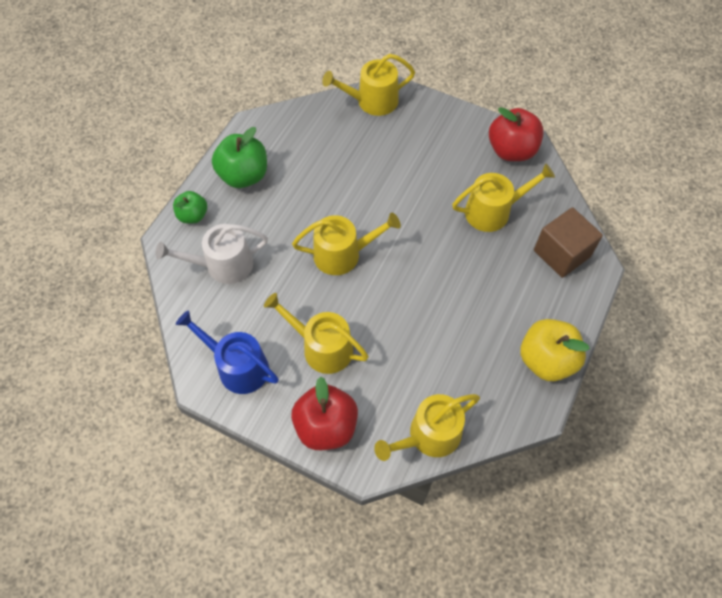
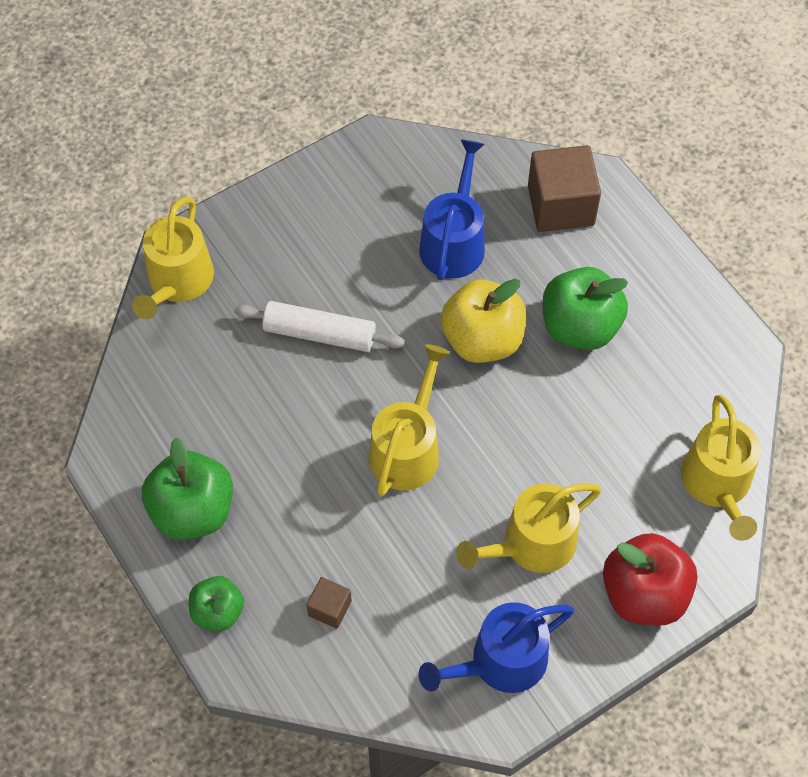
camera: 60 degrees left, 0 degrees up
(223, 265) = (330, 608): white watering can -> brown cube
(386, 177) = (319, 333): none -> white rolling pin
(485, 304) = (579, 327): none -> green apple
(493, 211) = (454, 242): yellow watering can -> blue watering can
(511, 150) = (376, 168): red apple -> none
(546, 360) = (690, 306): yellow apple -> yellow apple (482, 339)

